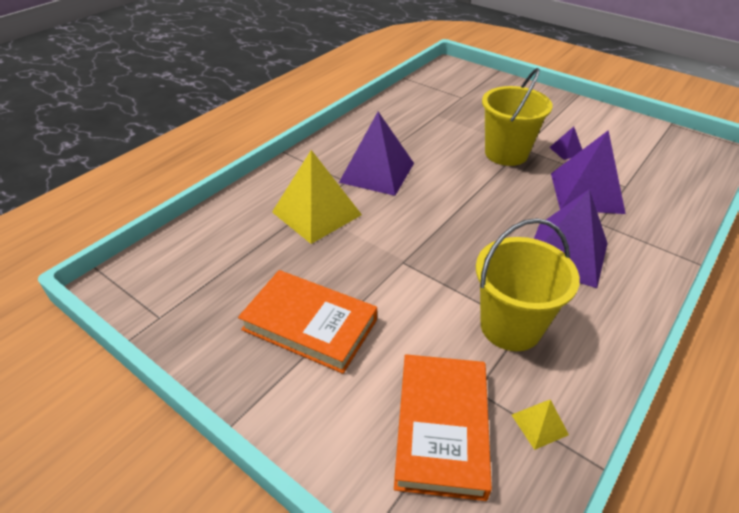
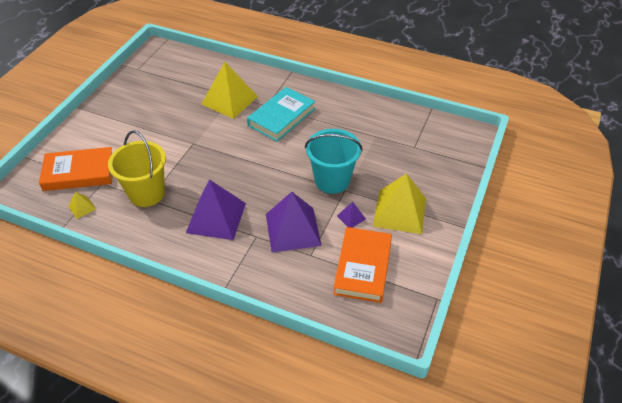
camera: 75 degrees right, 5 degrees up
(309, 325) = (138, 117): orange book -> orange book (362, 267)
(377, 172) = (281, 117): purple pyramid -> turquoise book
(506, 153) = (332, 180): yellow bucket -> turquoise bucket
(558, 122) = (399, 212): none -> yellow pyramid

